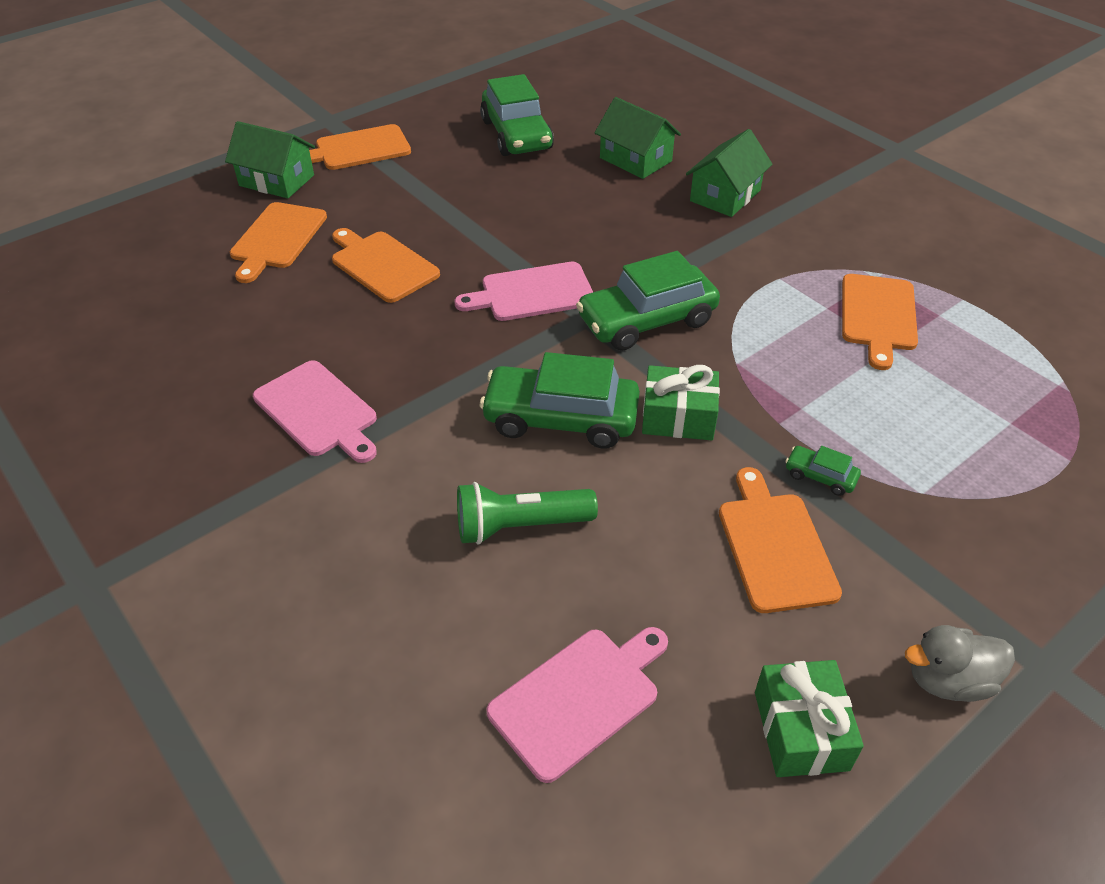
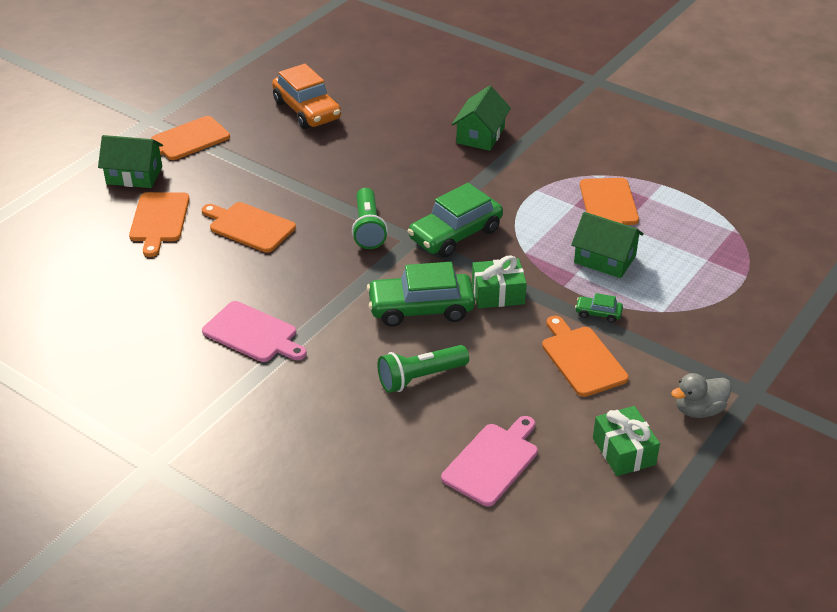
camera: 15 degrees left, 5 degrees down
(516, 135) = (307, 110): green car -> orange car
(532, 293) = (368, 228): pink cutting board -> green flashlight
(635, 159) = (405, 117): green house -> green house (605, 259)

